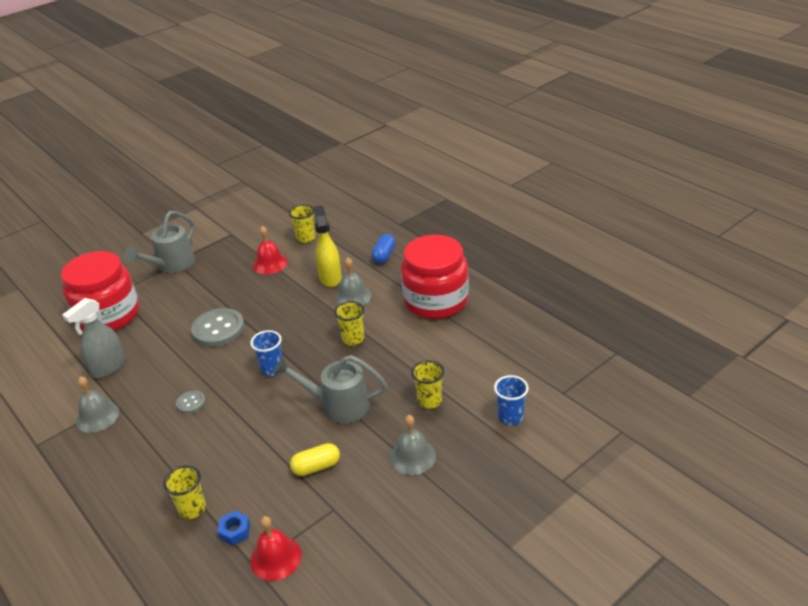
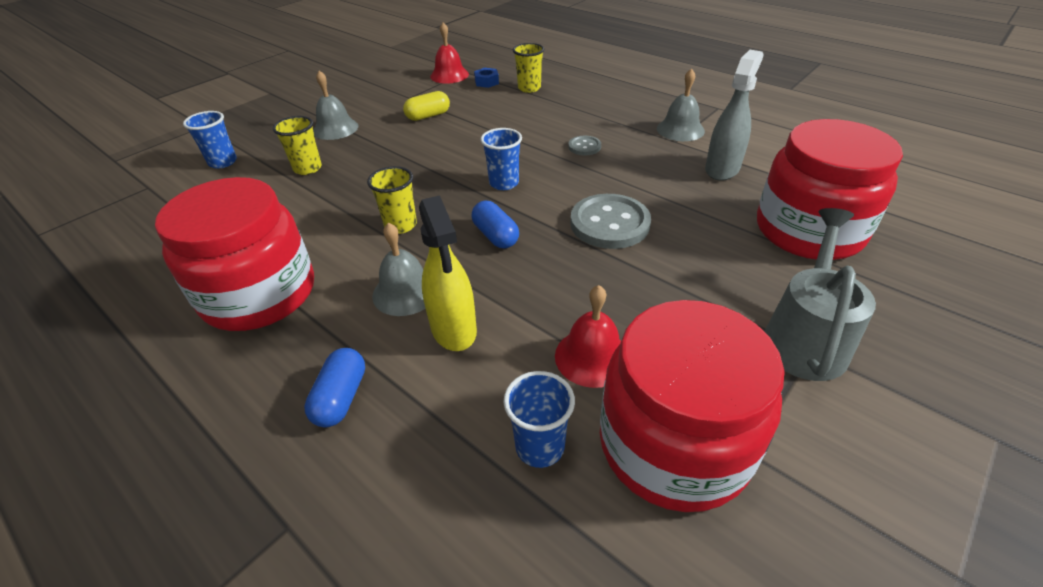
camera: 170 degrees right, 5 degrees up
(256, 236) = (673, 444): none -> red jar
(293, 326) = (495, 236): none -> blue capsule
(306, 238) = (540, 447): yellow cup -> blue cup
(338, 405) = (413, 157): grey watering can -> none

